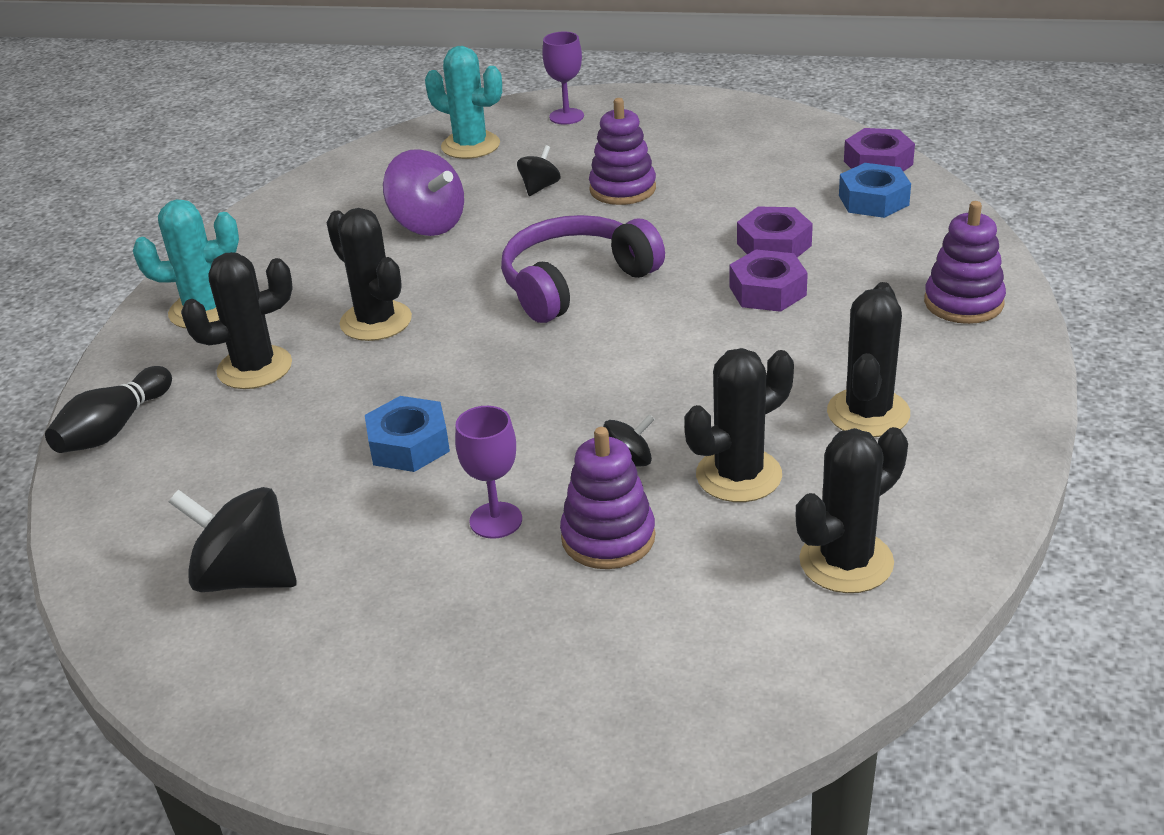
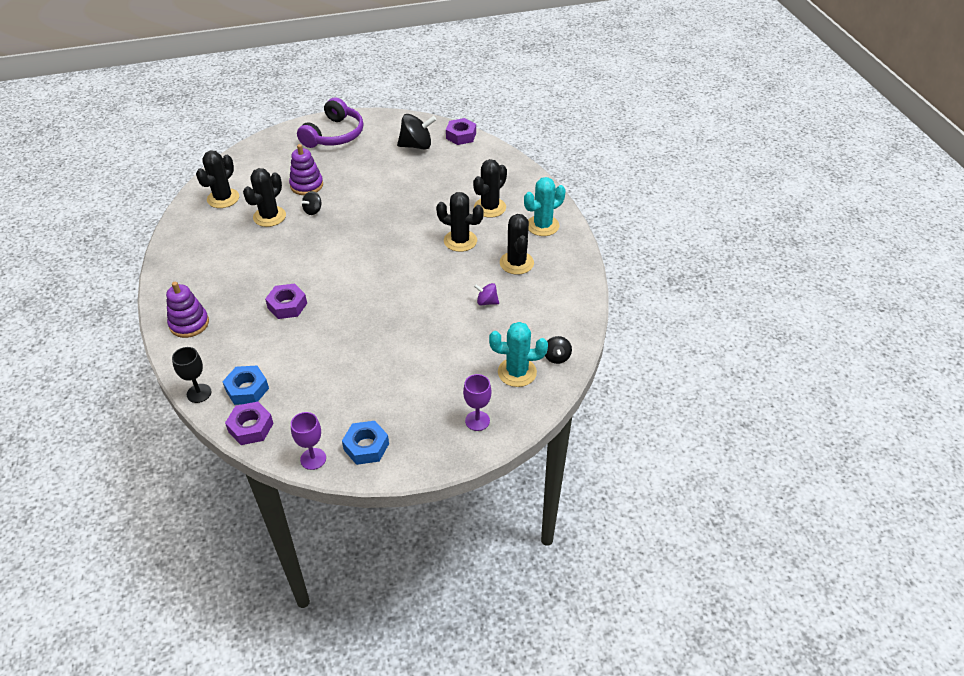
camera: 150 degrees right, 10 degrees up
(114, 428) = (516, 173): black bowling pin -> none
(409, 444) = (399, 196): blue nut -> blue nut (366, 447)
(428, 225) = (486, 302): purple spinning top -> purple spinning top, size x0.54
(496, 520) = (348, 180): purple goblet -> purple goblet (313, 459)
(539, 187) = (447, 346): black spinning top -> black spinning top (557, 357)
(575, 283) = (384, 285): purple headphones -> purple headphones (334, 135)
(622, 189) = (398, 358): purple stacking toy -> none
(774, 245) = (294, 338): purple nut -> purple nut (461, 136)
(868, 413) = (225, 254): black cactus -> black cactus (516, 263)
(953, 210) = (199, 393): none -> black goblet

